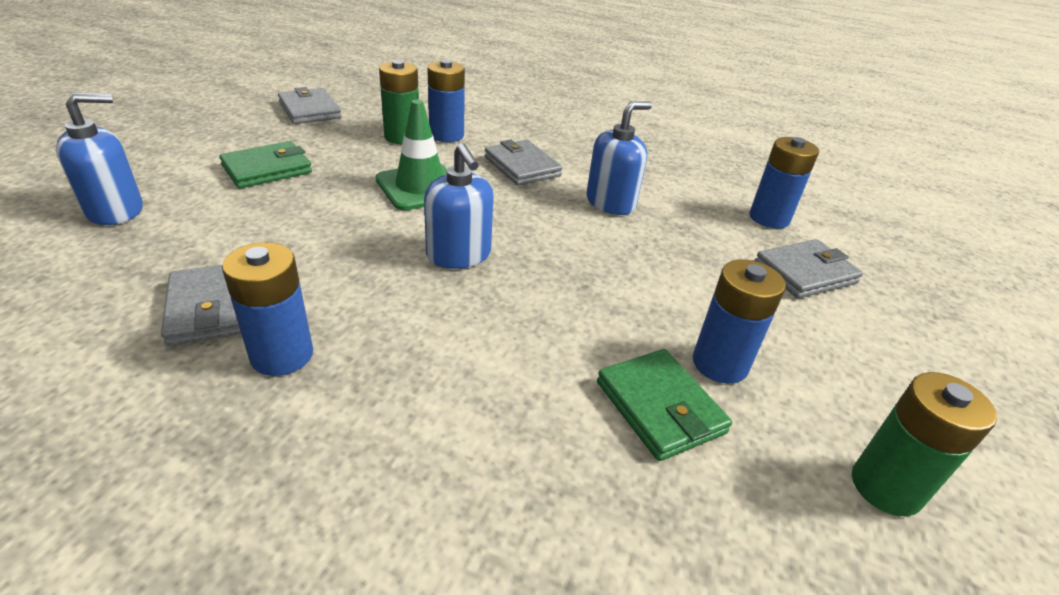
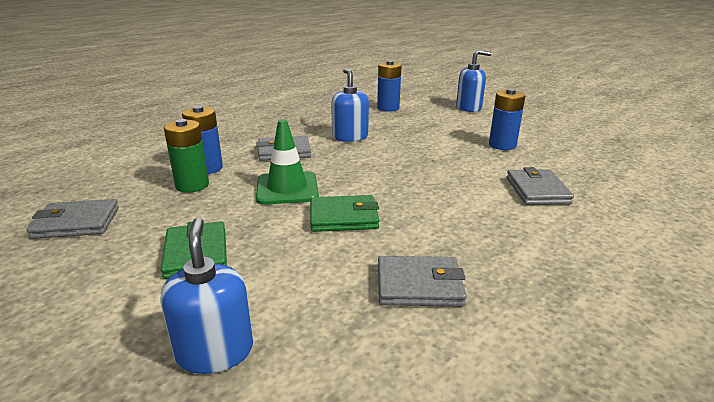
camera: 65 degrees left, 10 degrees down
(282, 355) = (480, 258): blue battery -> none
(459, 255) = (387, 188): blue soap dispenser -> blue soap dispenser (469, 108)
(659, 407) = (530, 163): green wallet -> green wallet (343, 217)
(805, 273) = (438, 114): grey wallet -> grey wallet (537, 191)
(885, 487) = (572, 137): green battery -> none

